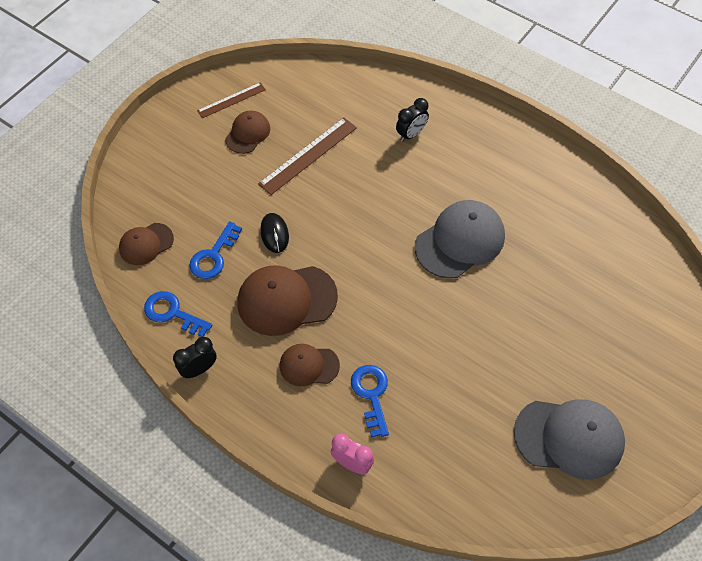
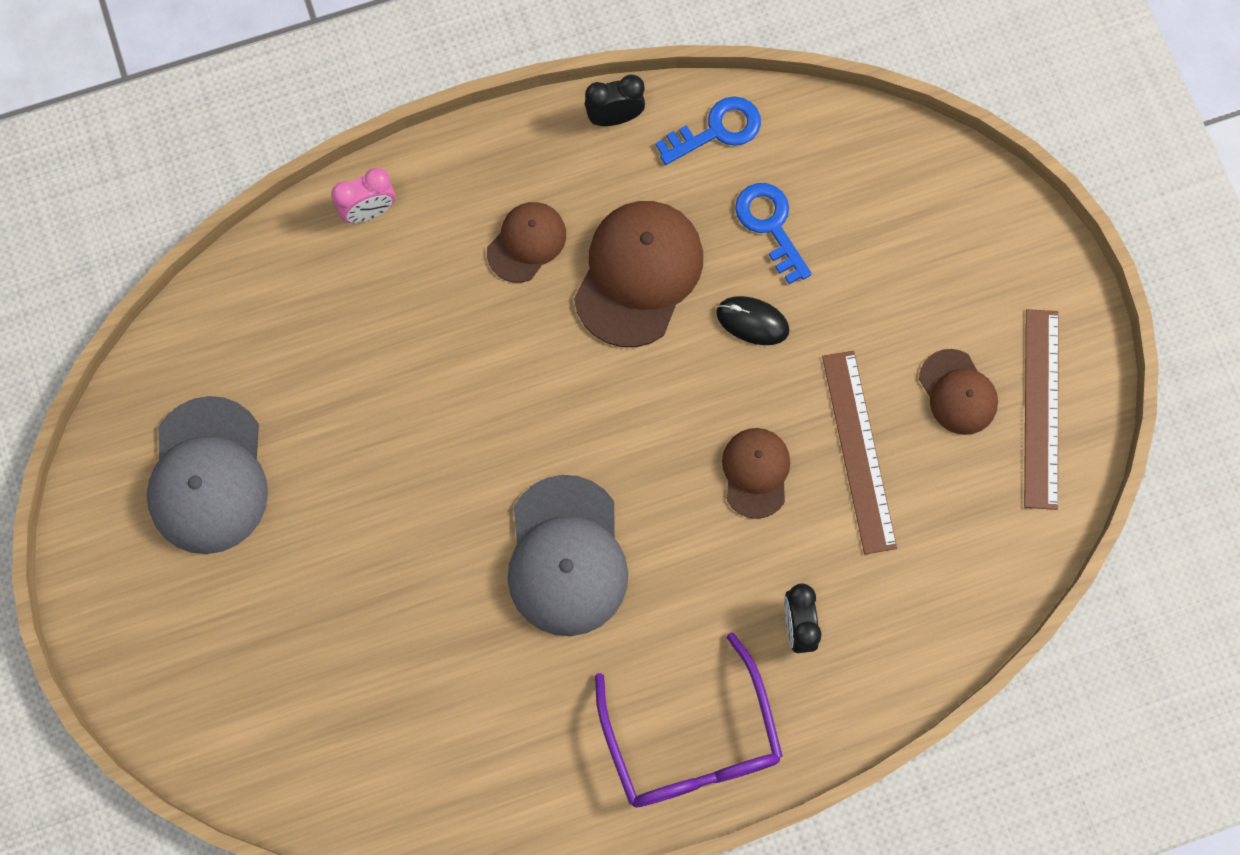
camera: 125 degrees right, 15 degrees up
(146, 244) = (848, 154): brown cap -> brown cap (756, 472)
(199, 369) = (614, 117): black clock -> black clock turned 105 degrees counterclockwise
(231, 100) = (1041, 408): brown ruler -> brown ruler, size x1.60
(371, 394) = (435, 289): blue key -> none
(497, 144) = (691, 741): none -> purple glasses
(569, 438) = (208, 476): grey cap -> grey cap turned 45 degrees counterclockwise

